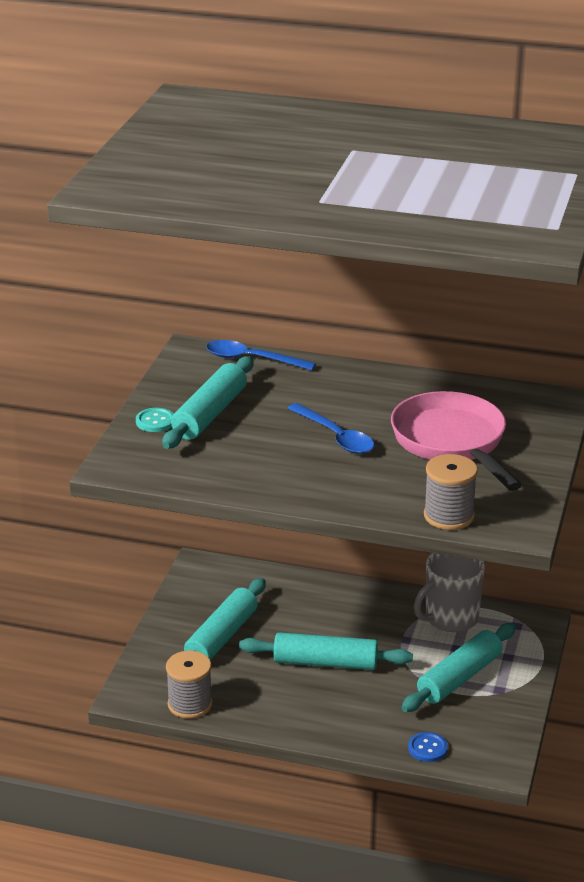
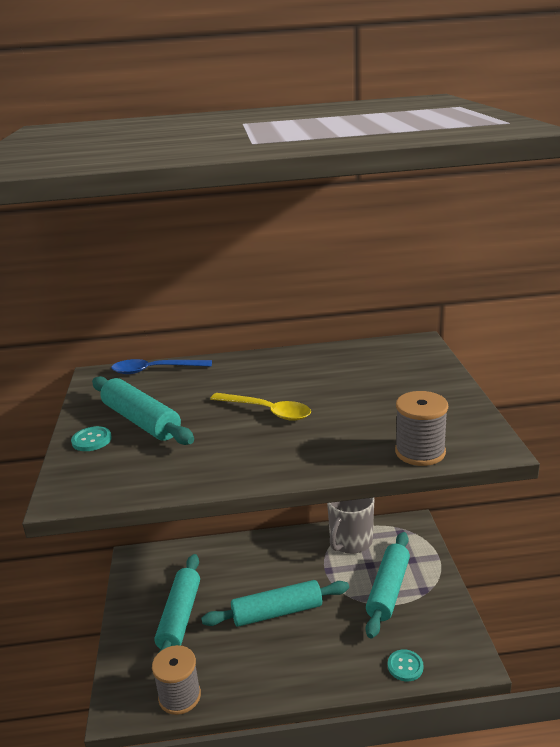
camera: 20 degrees left, 5 degrees down
(209, 414) = (141, 421): turquoise rolling pin -> turquoise rolling pin turned 45 degrees counterclockwise
(335, 437) = (267, 411): blue spoon -> yellow spoon
(427, 748) = (405, 666): blue button -> turquoise button
(452, 443) = (368, 391): pink pan -> none

